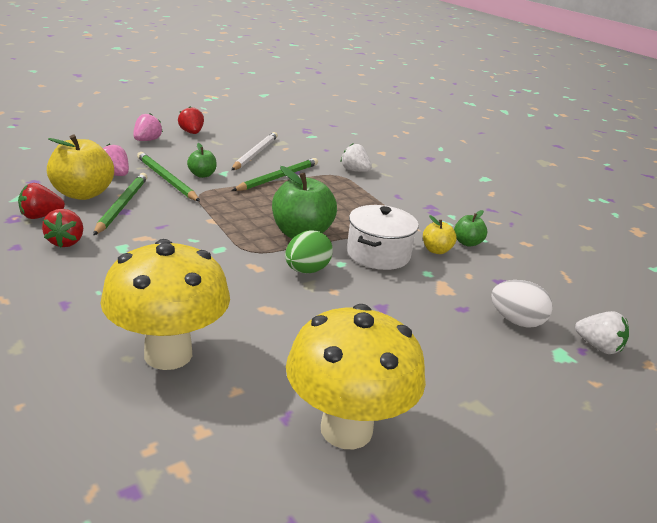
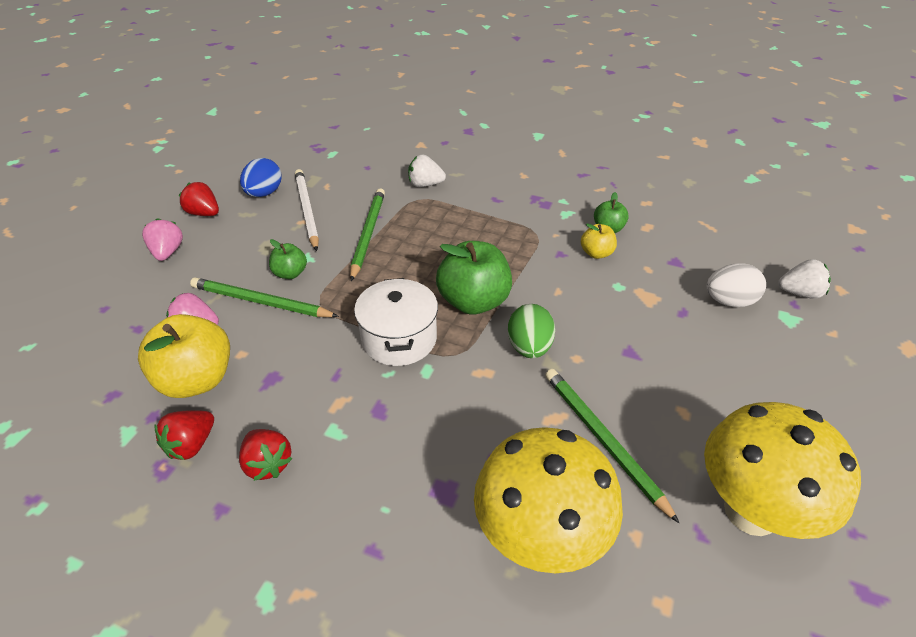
camera: 30 degrees left, 15 degrees up
(122, 205) = (261, 370): green pencil -> green pencil (603, 440)
(240, 137) = (264, 193): none -> blue egg
(378, 254) = (560, 287): white pot -> white pot (399, 338)

